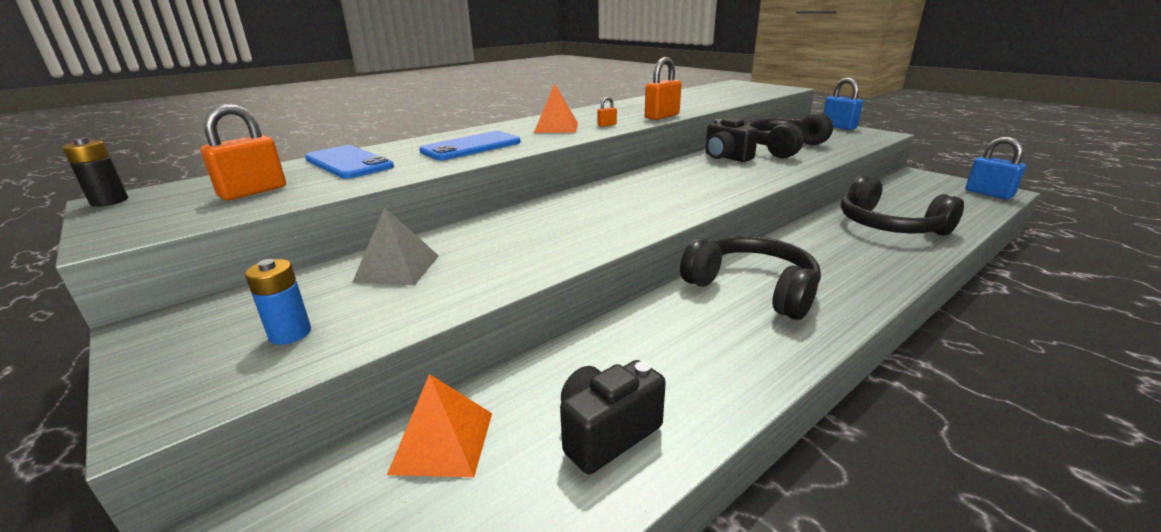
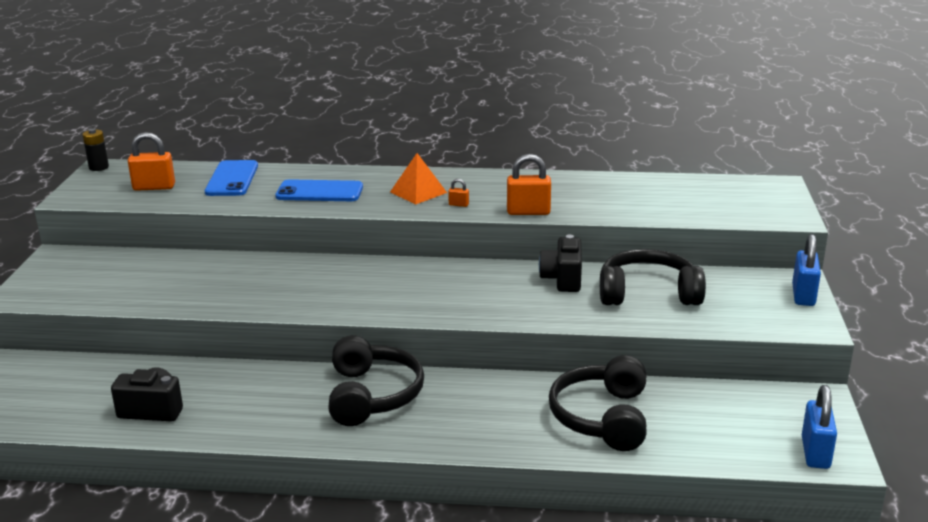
camera: 45 degrees right, 0 degrees up
(290, 333) = (88, 285): blue battery -> none
(397, 268) = (176, 271): grey pyramid -> none
(443, 442) = (100, 373): orange pyramid -> none

